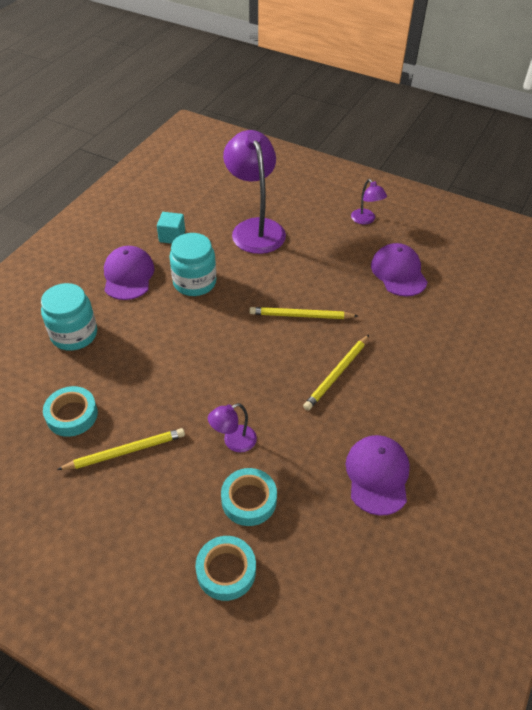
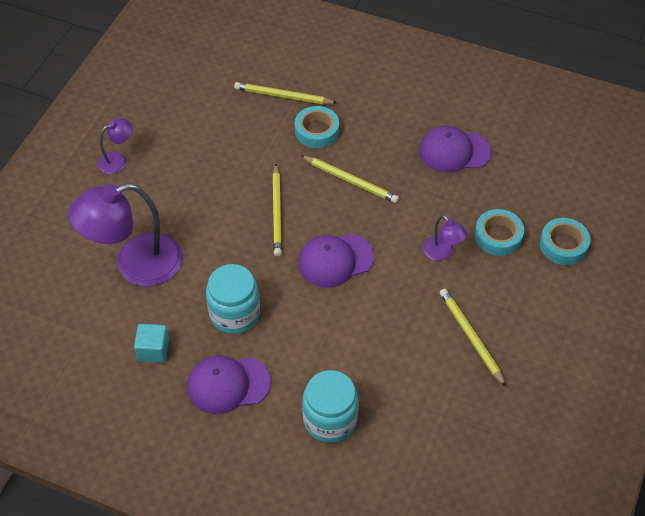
camera: 95 degrees left, 5 degrees up
(72, 415) = (439, 393): turquoise tape -> turquoise tape (317, 131)
(398, 272) = (205, 133): purple cap -> purple cap (335, 260)
(452, 330) = (283, 96): none -> yellow pencil

